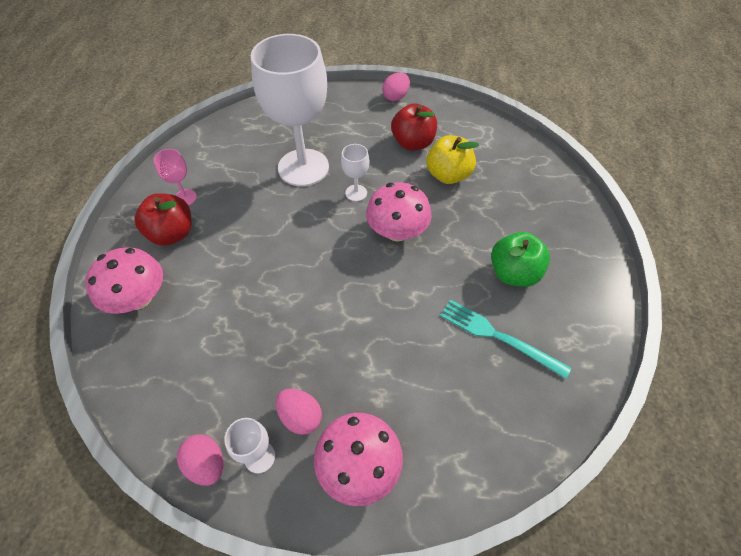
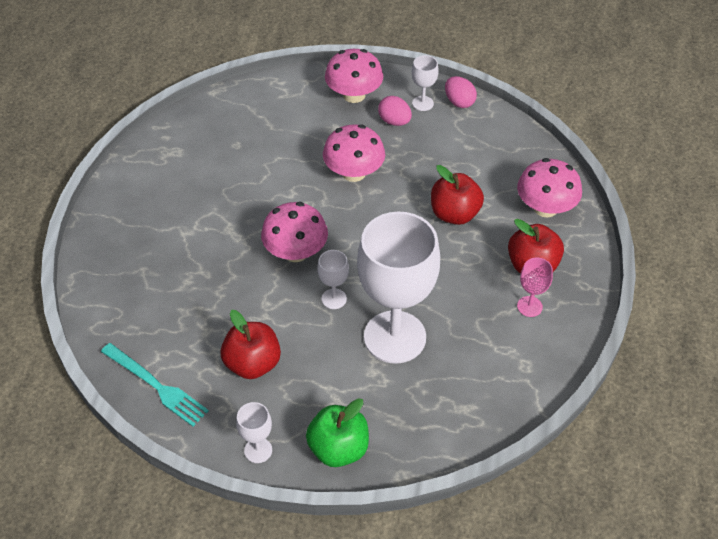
camera: 175 degrees left, 5 degrees down
(238, 283) = (454, 214): none -> red apple
(348, 328) = (354, 173): none -> pink mushroom
(395, 97) = (258, 450): pink egg -> white goblet
(448, 175) = (222, 314): yellow apple -> none
(498, 336) = (228, 159): turquoise fork -> turquoise fork (156, 386)
(513, 273) = (193, 205): green apple -> green apple (338, 449)

